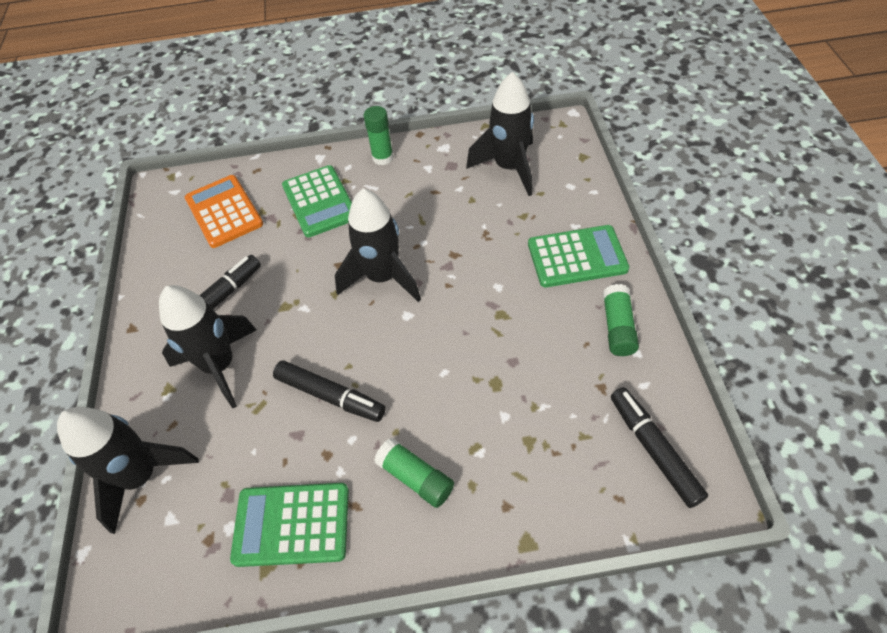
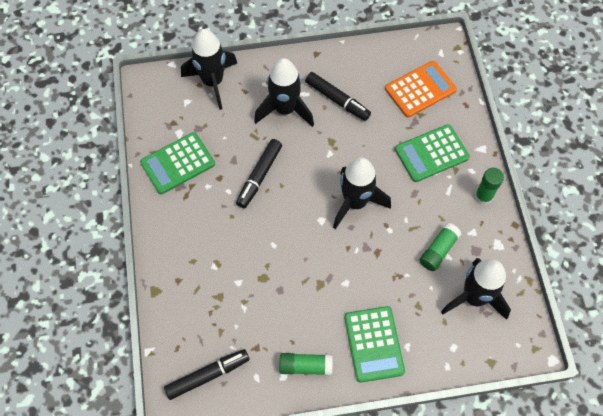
camera: 85 degrees right, 10 degrees up
(292, 524) = (177, 163): green calculator -> green calculator turned 120 degrees counterclockwise
(415, 478) = (200, 228): green glue stick -> green glue stick (438, 250)

